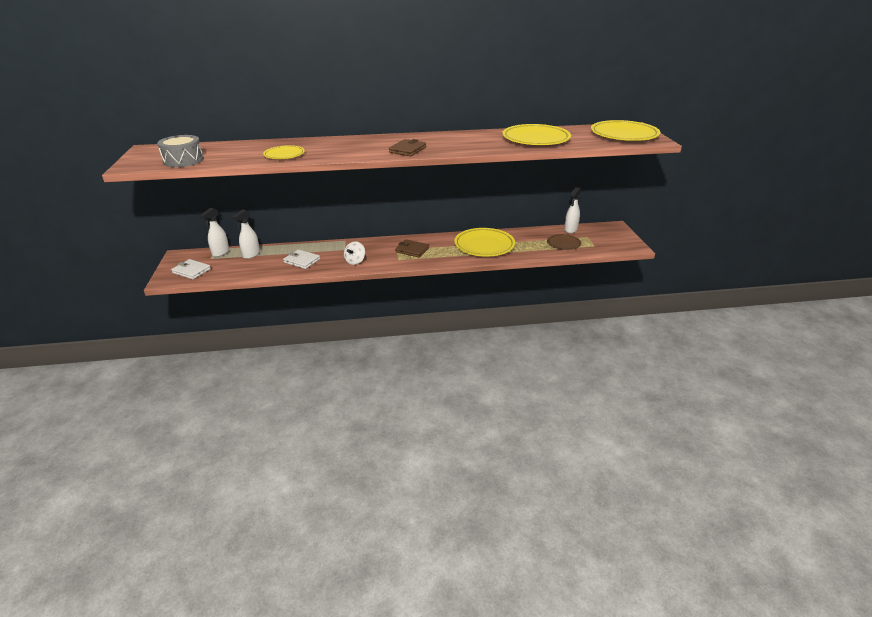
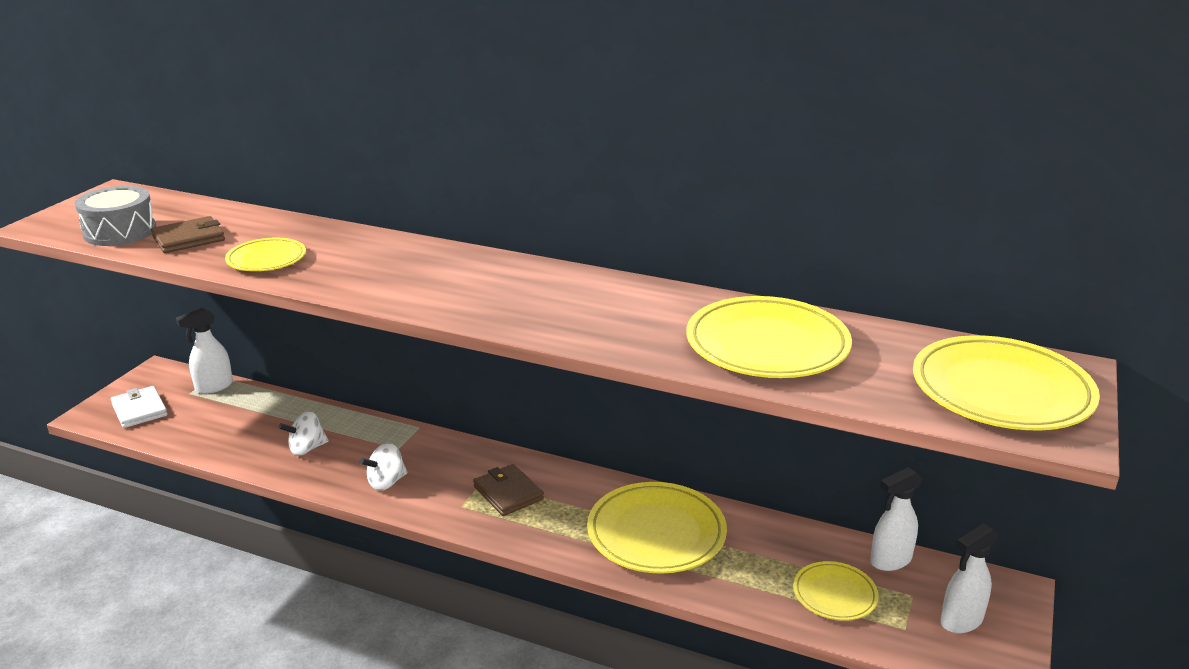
camera: 30 degrees right, 5 degrees down
(251, 255) = (249, 407): white spray bottle -> white spray bottle (961, 621)
(302, 261) = (307, 449): white wallet -> white spinning top
(407, 150) = (474, 304): brown wallet -> brown wallet (188, 238)
(563, 244) = (834, 594): brown plate -> yellow plate

